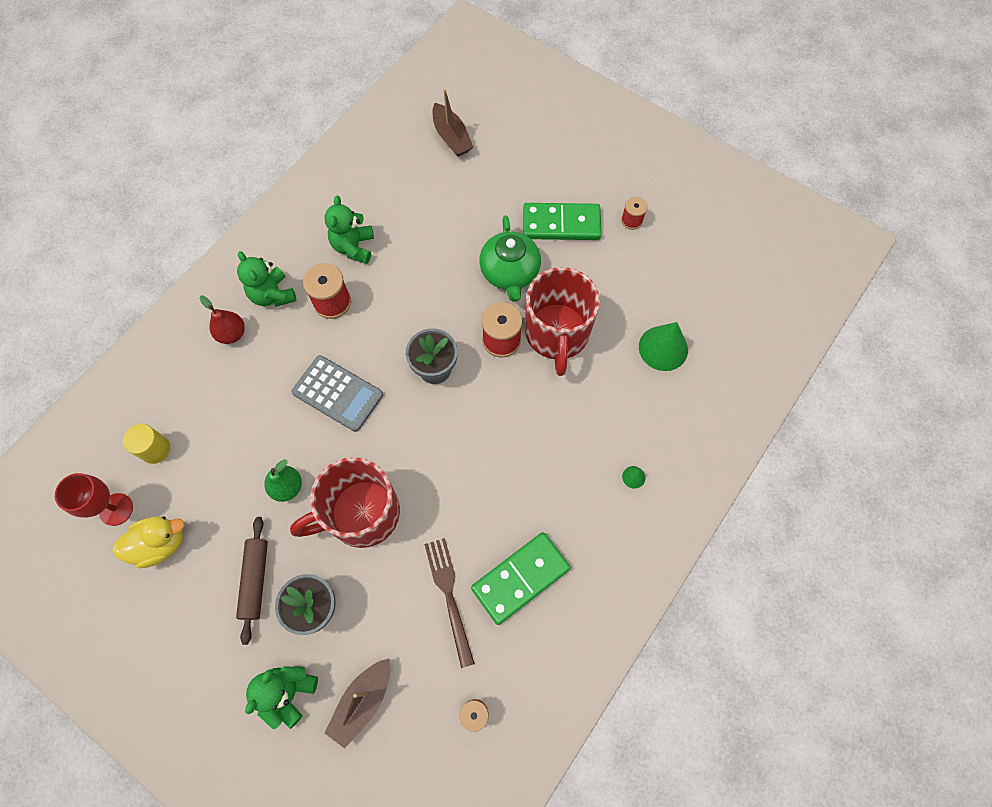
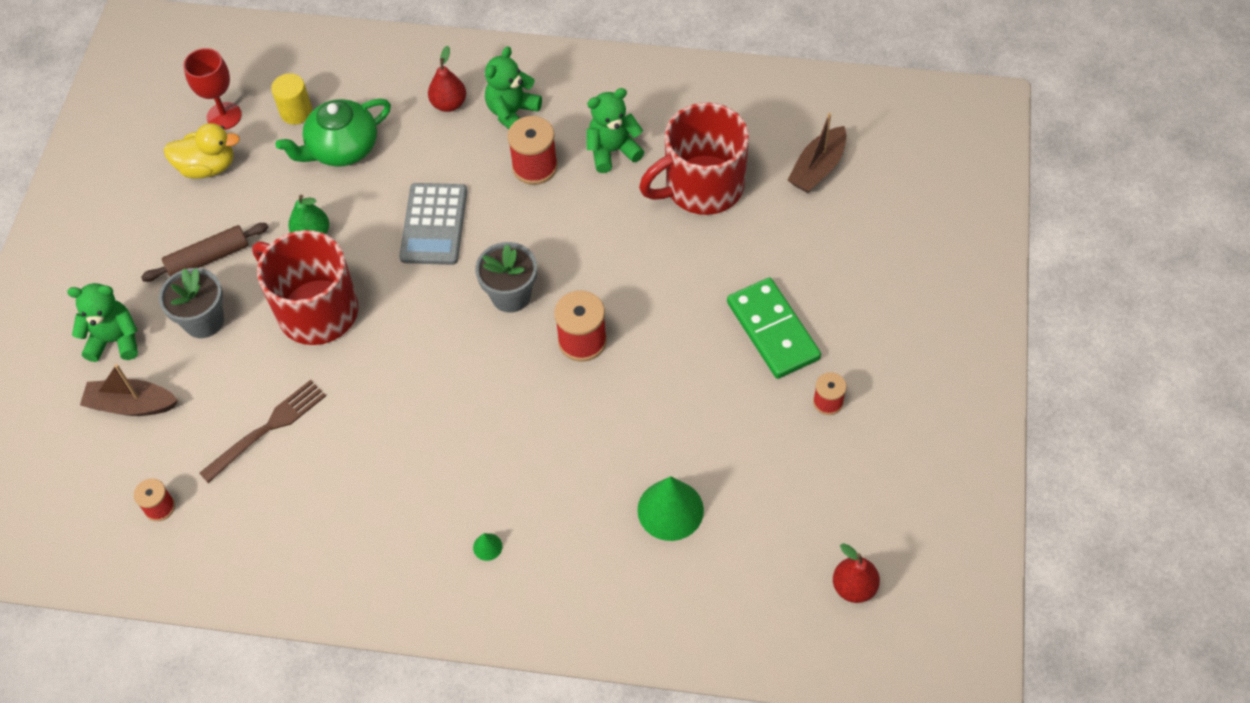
camera: 65 degrees right, 10 degrees down
(160, 544) = (208, 167): yellow duck -> yellow duck turned 45 degrees counterclockwise
(510, 272) = (673, 309): green teapot -> green teapot (342, 148)
(520, 578) = (316, 485): green domino -> none
(557, 334) = (623, 391): red mug -> red mug (702, 187)
(768, 272) = (854, 587): none -> red pear

